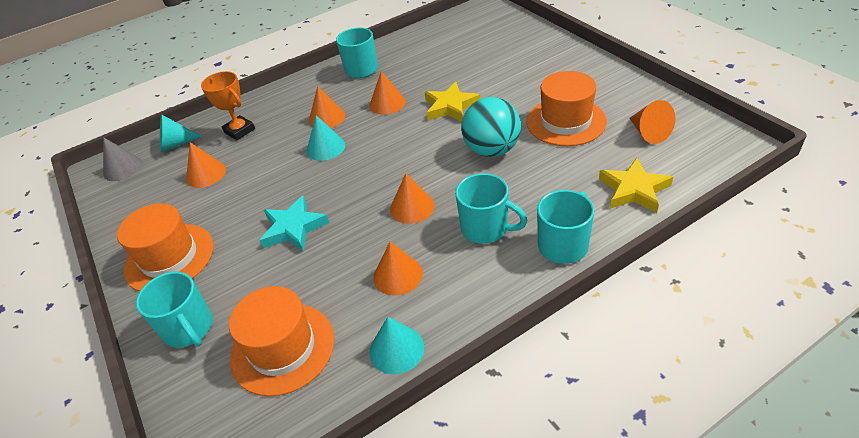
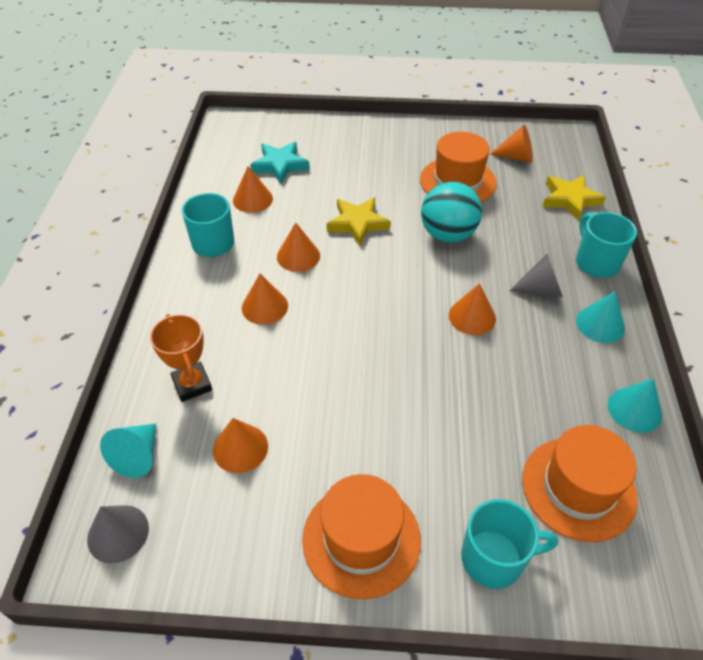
camera: 60 degrees left, 5 degrees up
(239, 131) = (192, 384): orange trophy -> orange trophy turned 75 degrees clockwise
(294, 228) = (419, 410): turquoise star -> turquoise star (280, 165)
(325, 148) = (316, 330): turquoise cone -> turquoise cone (600, 324)
(398, 275) = (550, 367): orange cone -> orange cone (252, 199)
(486, 228) = (541, 289): turquoise mug -> grey cone

